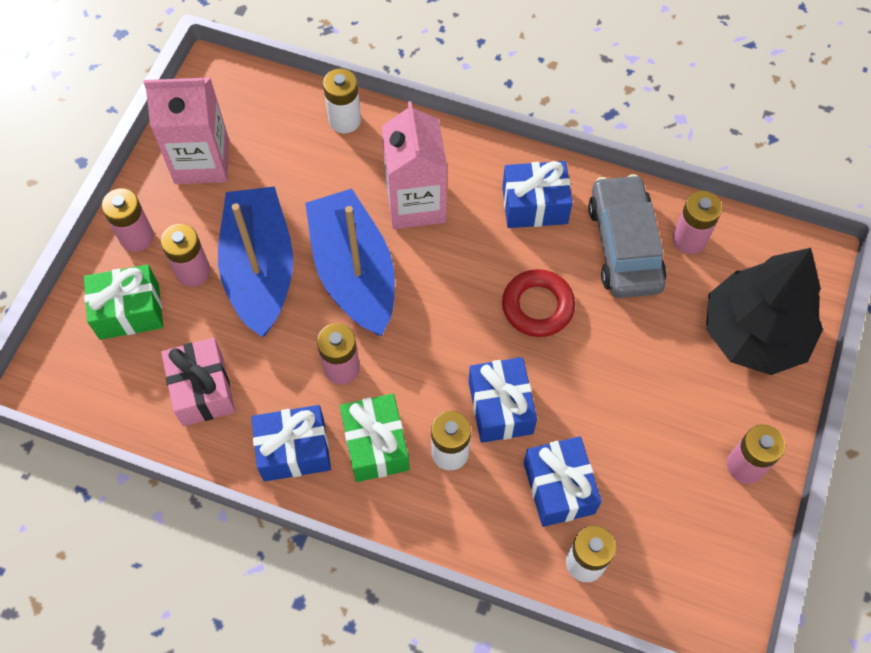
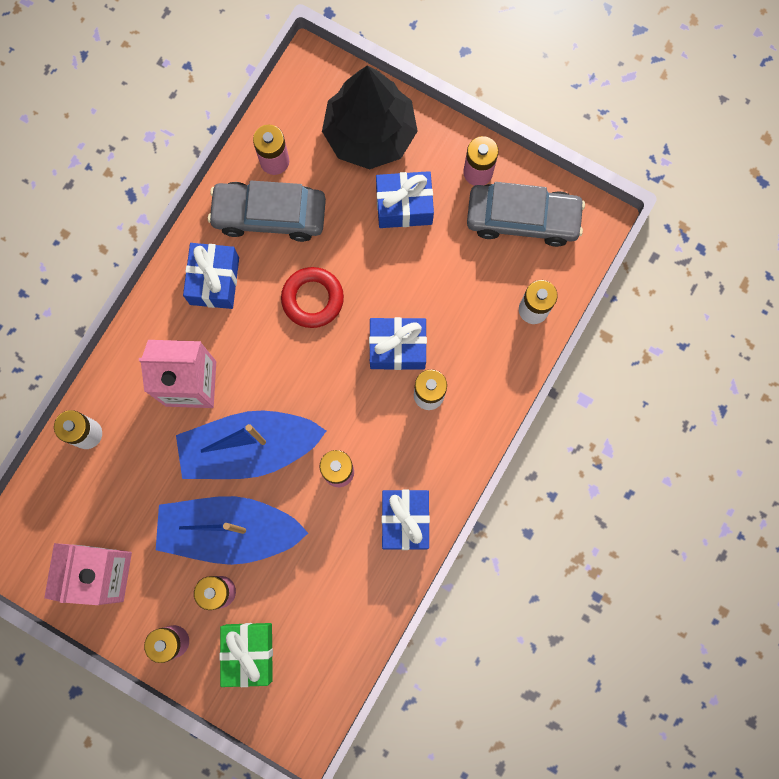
camera: 80 degrees left, 15 degrees up
(203, 390) = (337, 592): pink gift -> none
(376, 445) = (412, 453): green gift -> none
(559, 488) = (472, 316): blue gift -> blue gift (404, 206)
(700, 531) = (522, 219): none -> grey car

